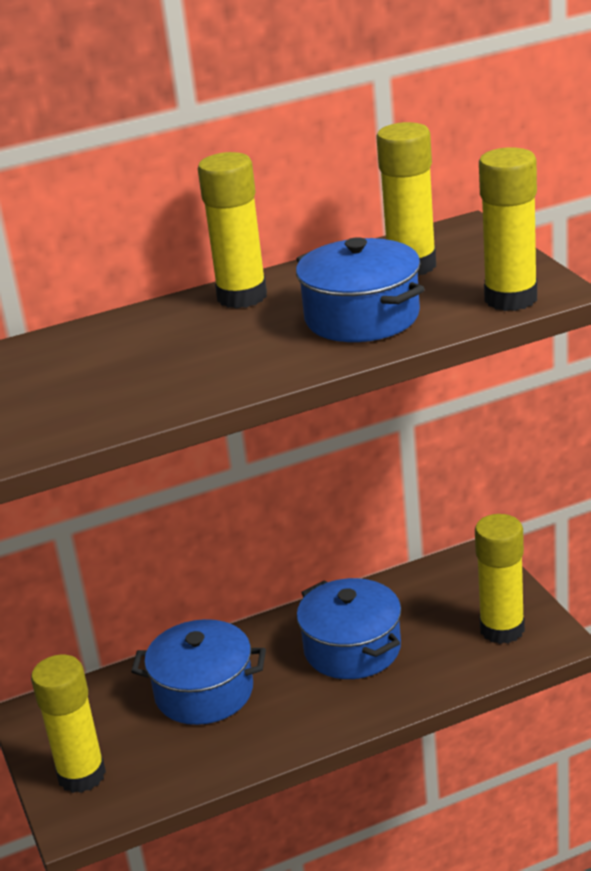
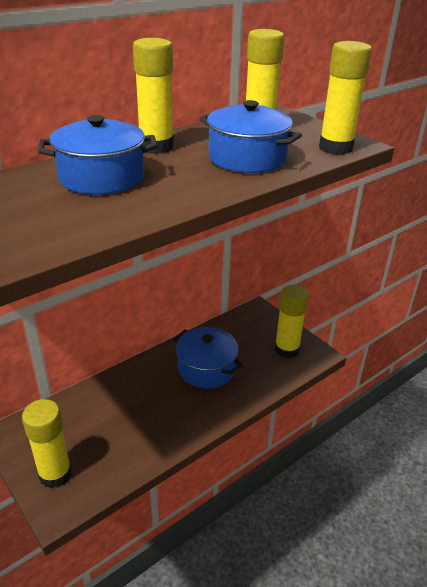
camera: 20 degrees left, 5 degrees up
(204, 692) = (123, 405): blue pot -> blue pot (101, 177)

